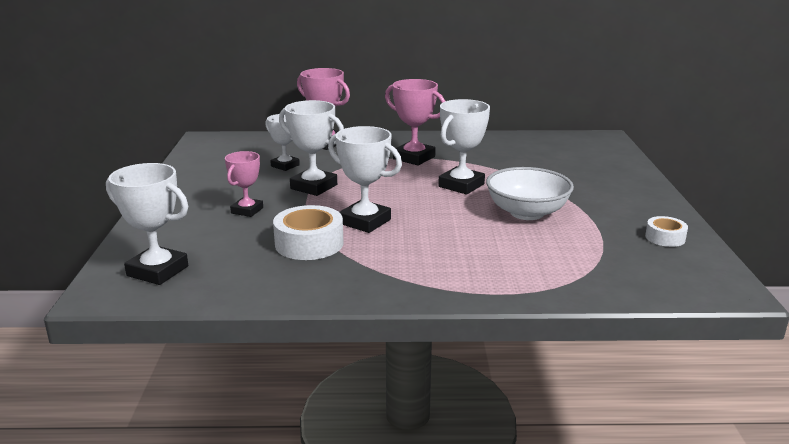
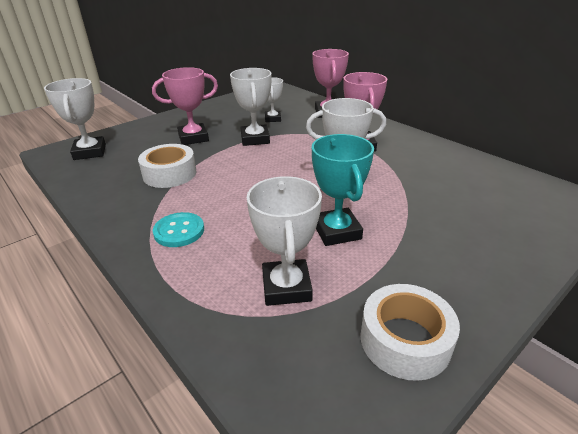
camera: 50 degrees right, 10 degrees up
(247, 210) = (193, 138): pink trophy -> pink trophy, size x1.55
(365, 221) = (225, 176): white trophy -> white trophy (286, 287)
(430, 268) = (179, 231): none -> turquoise button
(527, 213) = (337, 231): white bowl -> turquoise trophy
(665, 237) = (405, 340): white tape -> white tape, size x1.76

